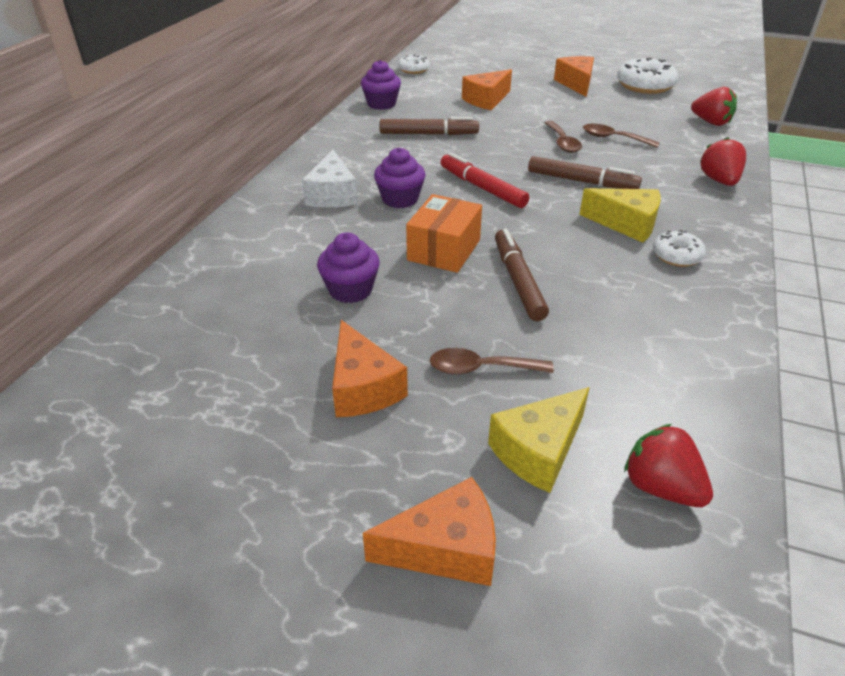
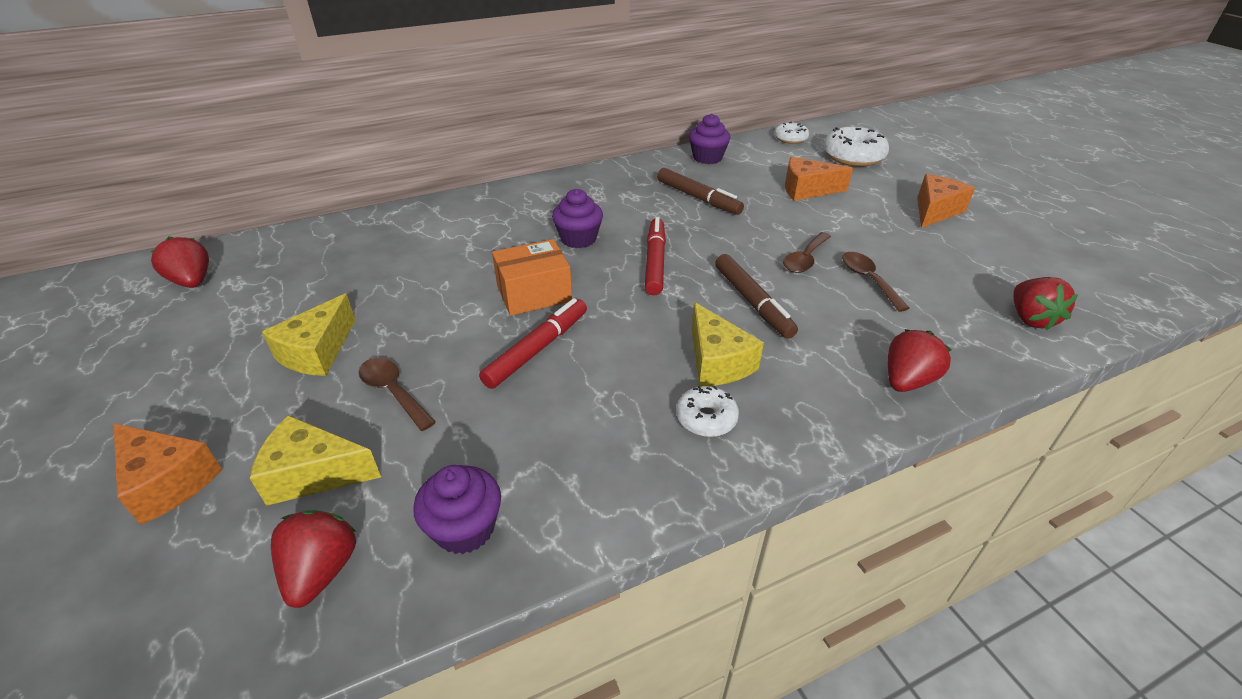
camera: 45 degrees right, 0 degrees up
(93, 427) = (192, 282): none -> red strawberry
(332, 195) = (541, 212): white cheese -> none
(350, 290) = (428, 285): purple cupcake -> purple cupcake (465, 528)
(363, 387) = (317, 352): orange cheese -> yellow cheese
(518, 281) = (537, 349): brown marker -> red marker
(645, 86) = (1020, 245): white donut -> white donut (853, 157)

